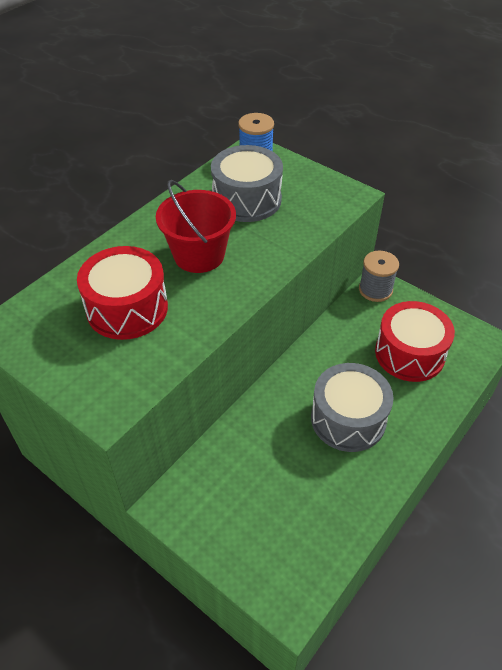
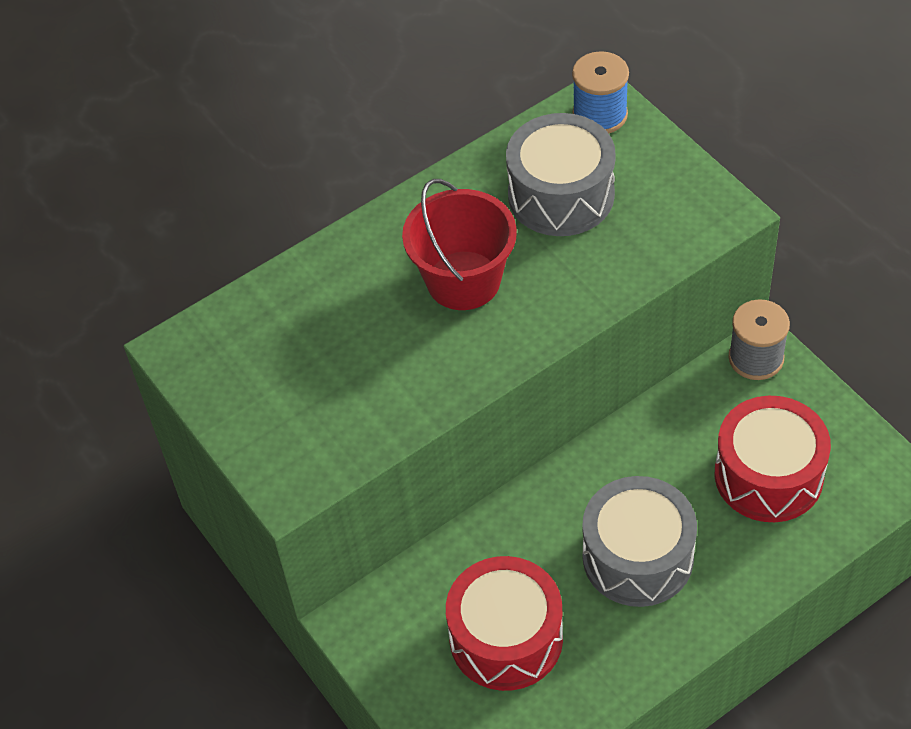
camera: 20 degrees right, 5 degrees up
(127, 308) = (344, 348): red drum -> red drum (506, 638)

